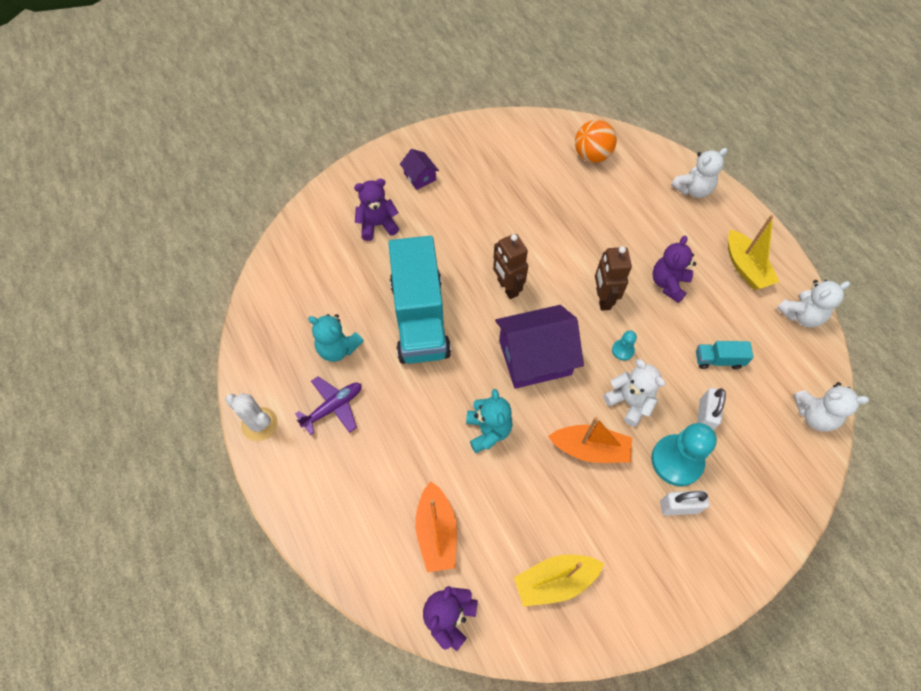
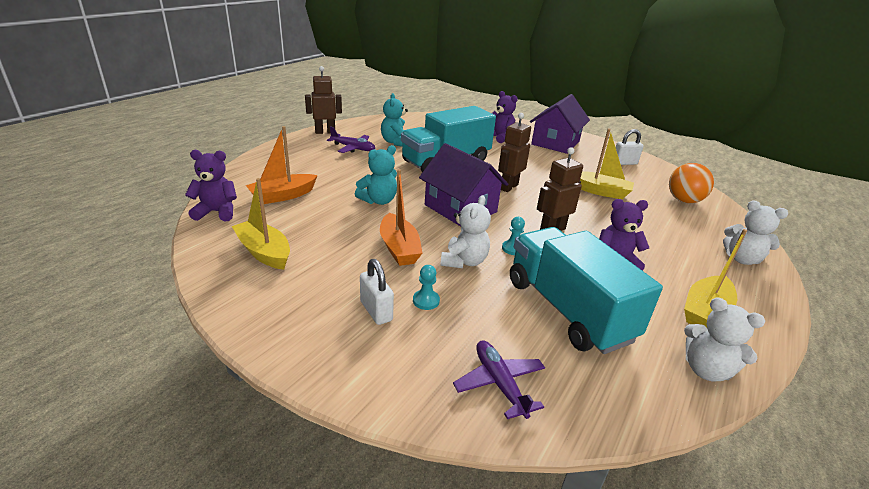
camera: 60 degrees right, 30 degrees down
(259, 424) = (325, 132): white cactus -> brown robot
(420, 177) = (555, 143): purple house -> purple house, size x2.06
(548, 211) = (600, 191): none -> yellow boat
(676, 461) = (426, 301): turquoise pawn -> turquoise pawn, size x0.47
(705, 416) = (493, 311): white padlock -> white padlock (624, 163)
(718, 360) = (567, 310): turquoise truck -> turquoise truck, size x2.44
(782, 453) = (499, 383): none -> purple plane
(814, 415) = (580, 407): white teddy bear -> none

